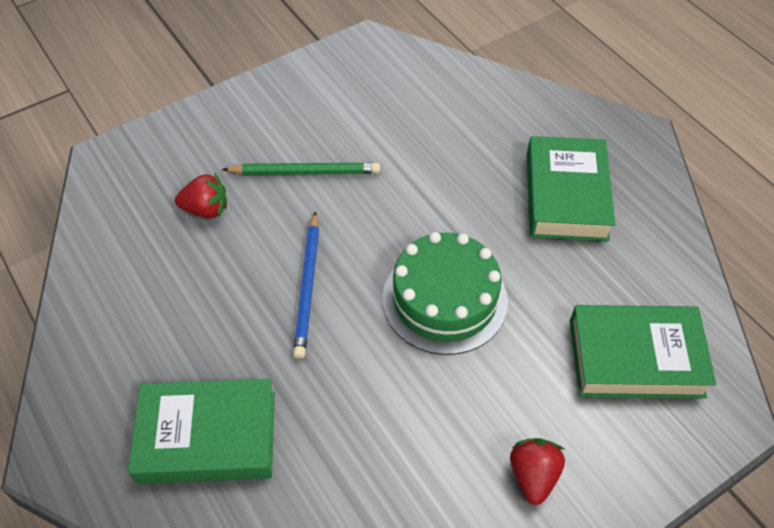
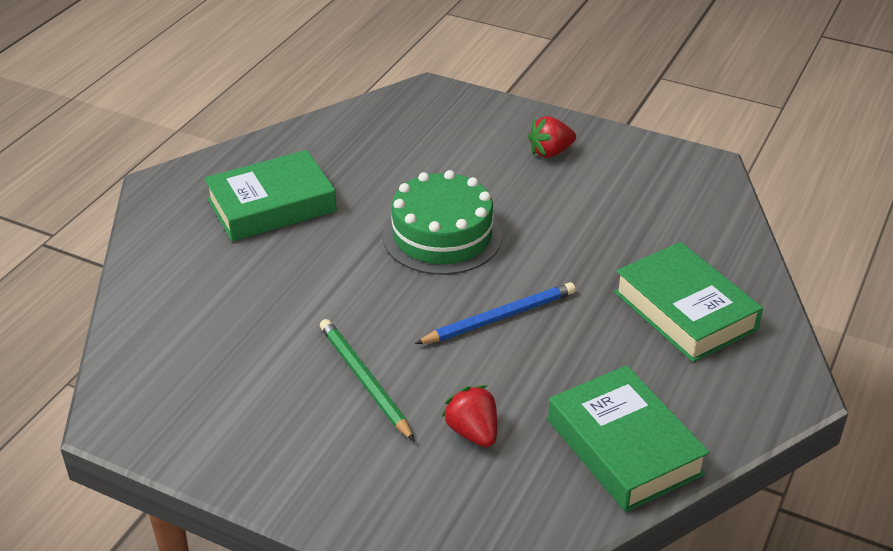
camera: 120 degrees left, 15 degrees down
(635, 358) = (414, 134): green book -> green book (624, 447)

